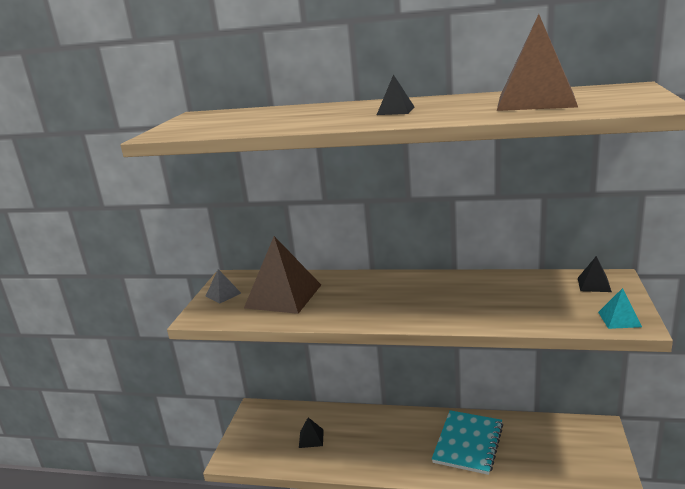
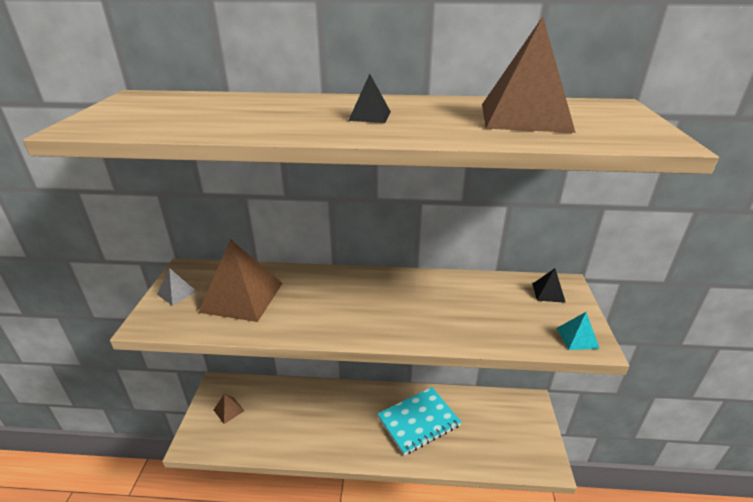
camera: 10 degrees left, 10 degrees up
(267, 431) = (228, 410): none -> brown pyramid
(311, 438) = (272, 418): black pyramid -> none
(468, 443) = (418, 421): turquoise notebook -> turquoise notebook turned 45 degrees clockwise

